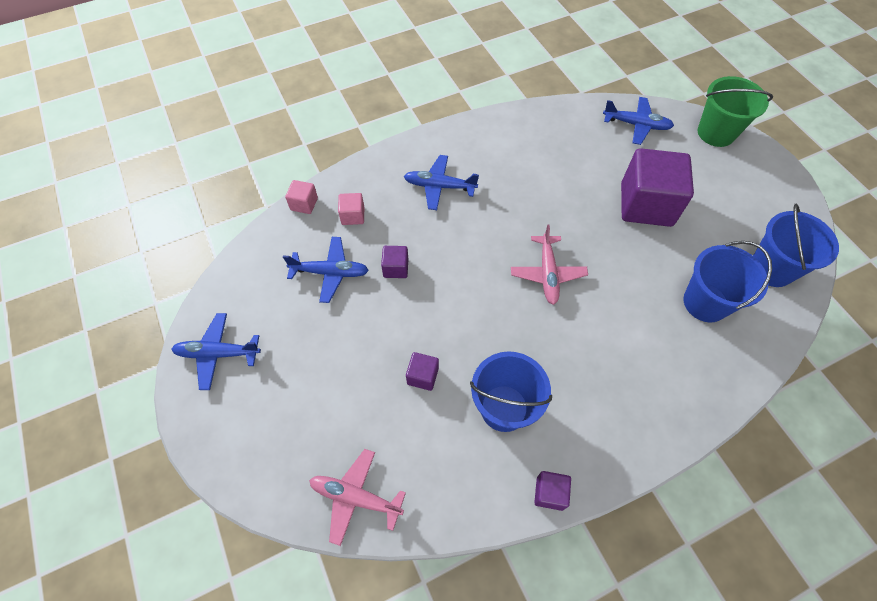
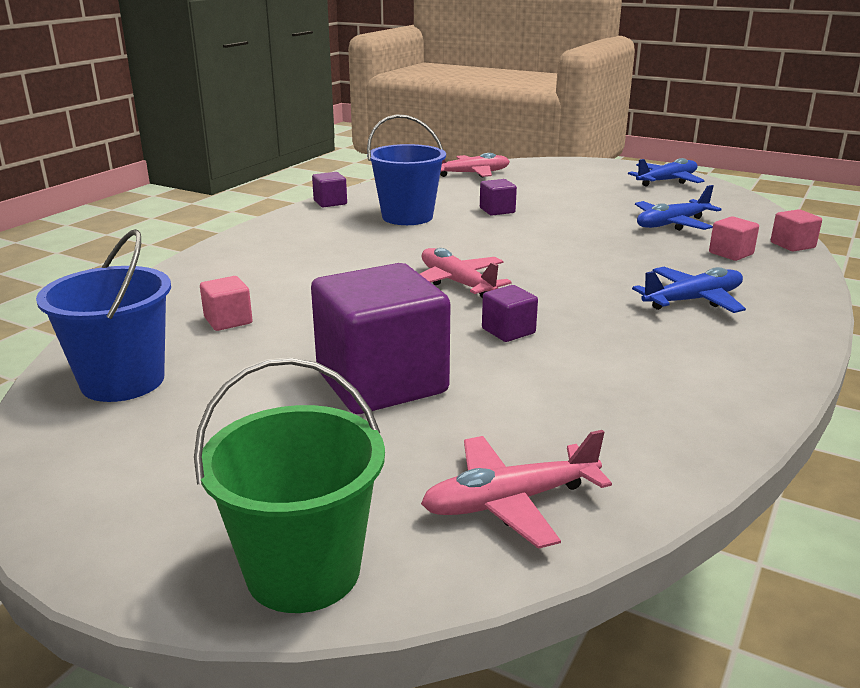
camera: 145 degrees right, 35 degrees down
(396, 268) = (620, 241): purple cube -> purple cube (508, 331)
(636, 125) = (510, 501): blue plane -> pink plane
(705, 302) = (228, 320): blue bucket -> pink cube

